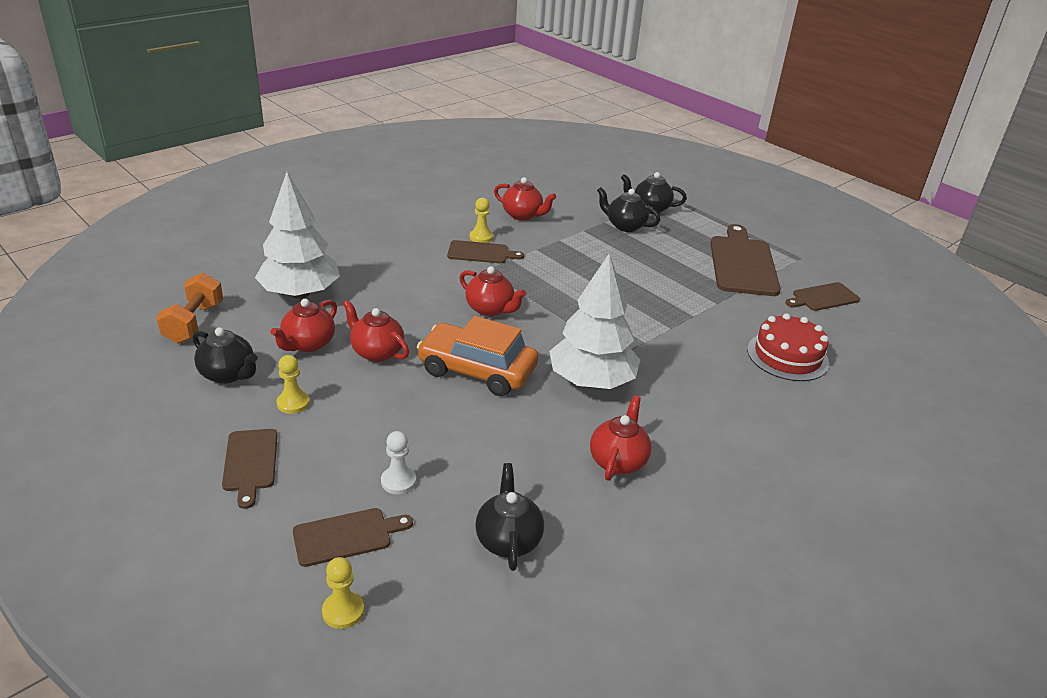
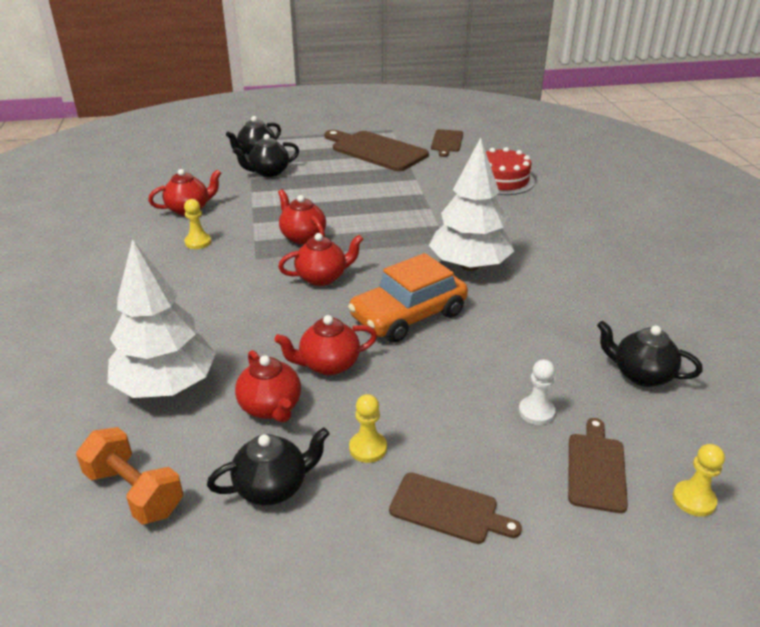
camera: 55 degrees left, 0 degrees up
(481, 253) = (225, 251): brown cutting board -> none
(618, 461) = (575, 290): red teapot -> red teapot (302, 237)

